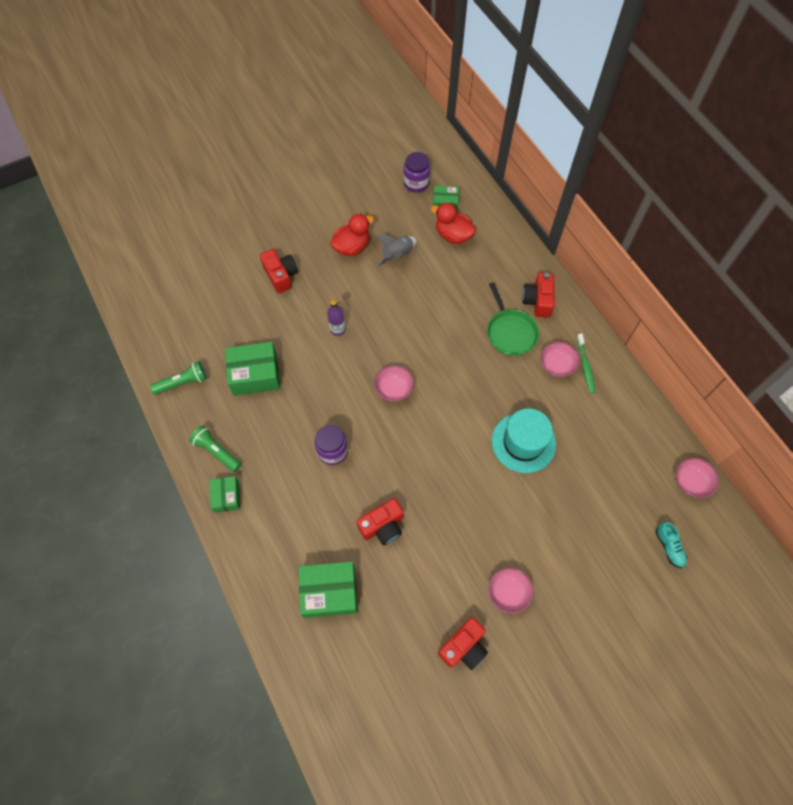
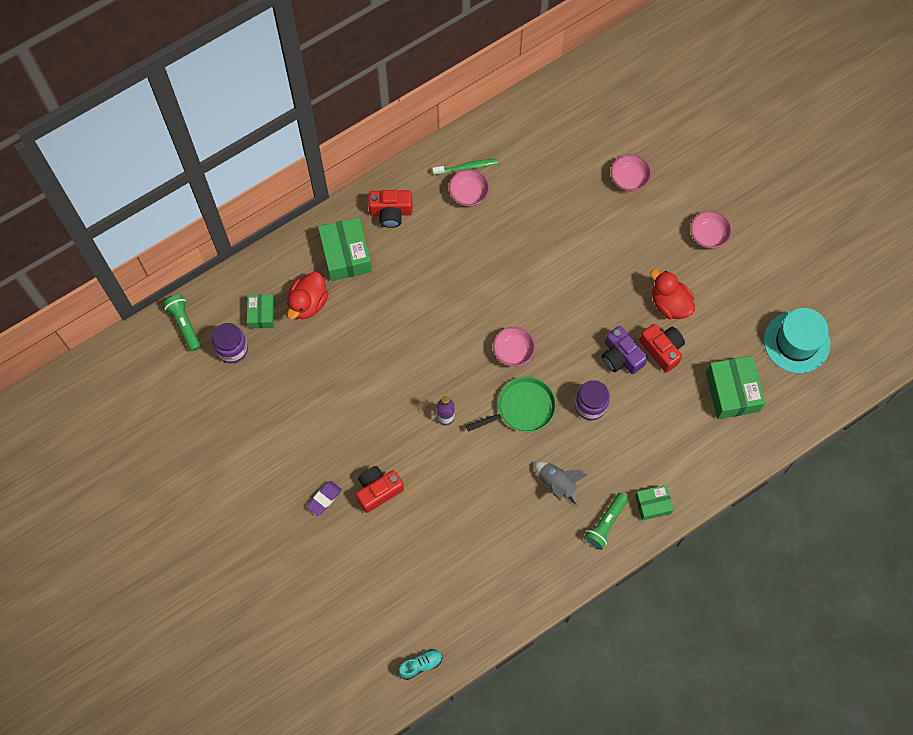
camera: 95 degrees left, 5 degrees up
(182, 382) = (528, 577): green flashlight -> green flashlight (184, 324)
(255, 374) = (510, 499): green box -> green box (346, 255)
(281, 239) = (324, 499): none -> purple eraser
(352, 247) = (331, 414): red duck -> red duck (669, 304)
(379, 485) = (621, 357): none -> purple camera
(397, 255) = (340, 362): grey rocket -> grey rocket (557, 484)
(463, 647) = (762, 271): red camera -> none
(510, 332) = (433, 239): green pan -> green pan (522, 408)
(523, 442) = (558, 224): turquoise hat -> turquoise hat (796, 342)
(669, 547) = (646, 102): turquoise shoe -> turquoise shoe (420, 665)
(691, 482) = (581, 80): pink bowl -> pink bowl (629, 179)

